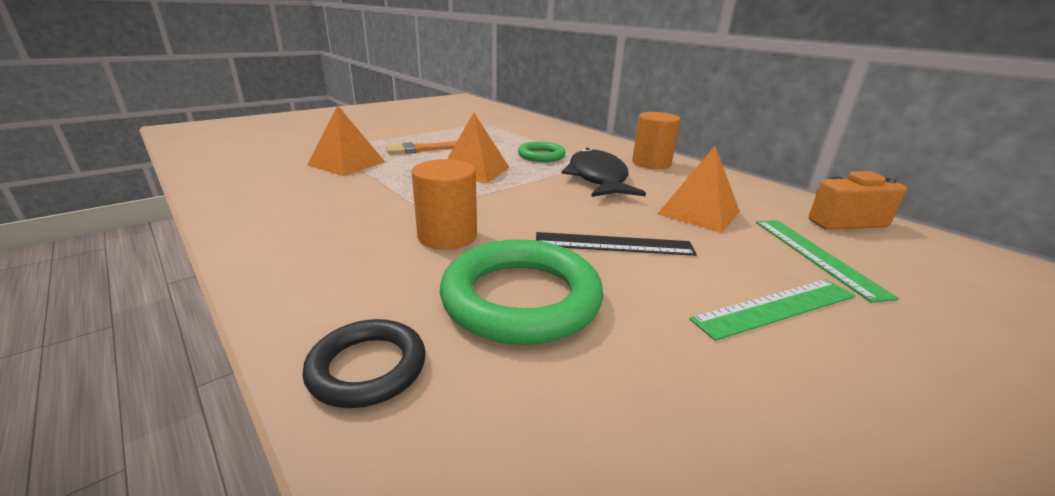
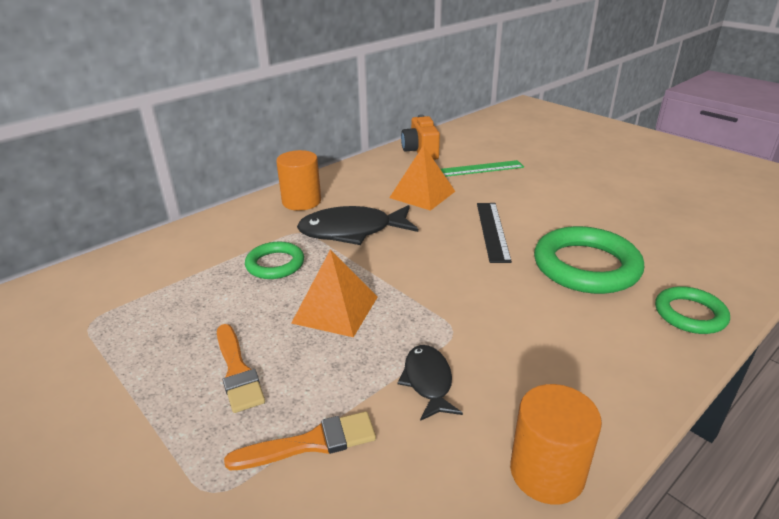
camera: 90 degrees left, 5 degrees up
(346, 163) = (311, 443): orange pyramid -> orange brush
(367, 368) = (690, 314): black ring -> green ring
(371, 193) = (428, 381): none -> black fish
(447, 236) = (515, 307): orange cylinder -> orange cylinder (547, 472)
(776, 307) = (544, 190): green ruler -> none

